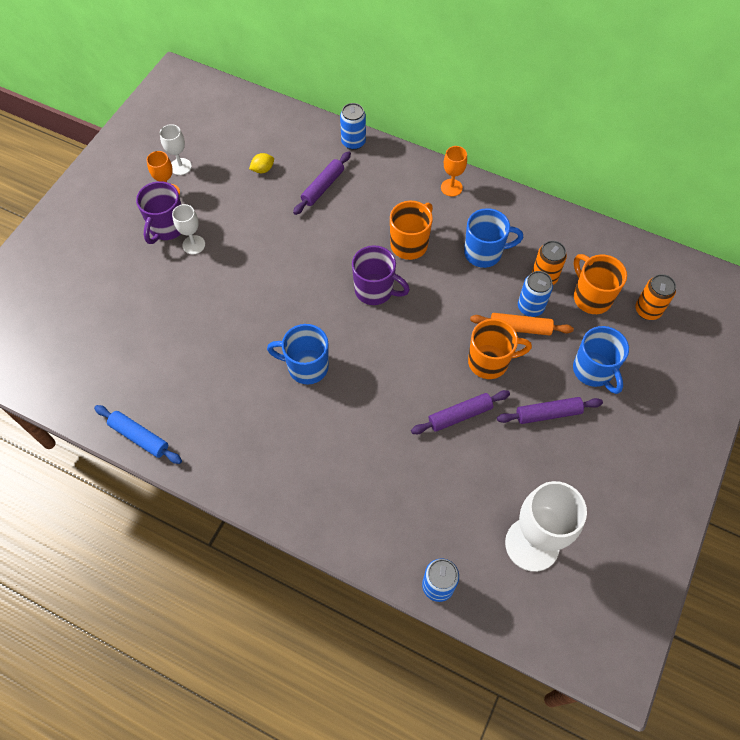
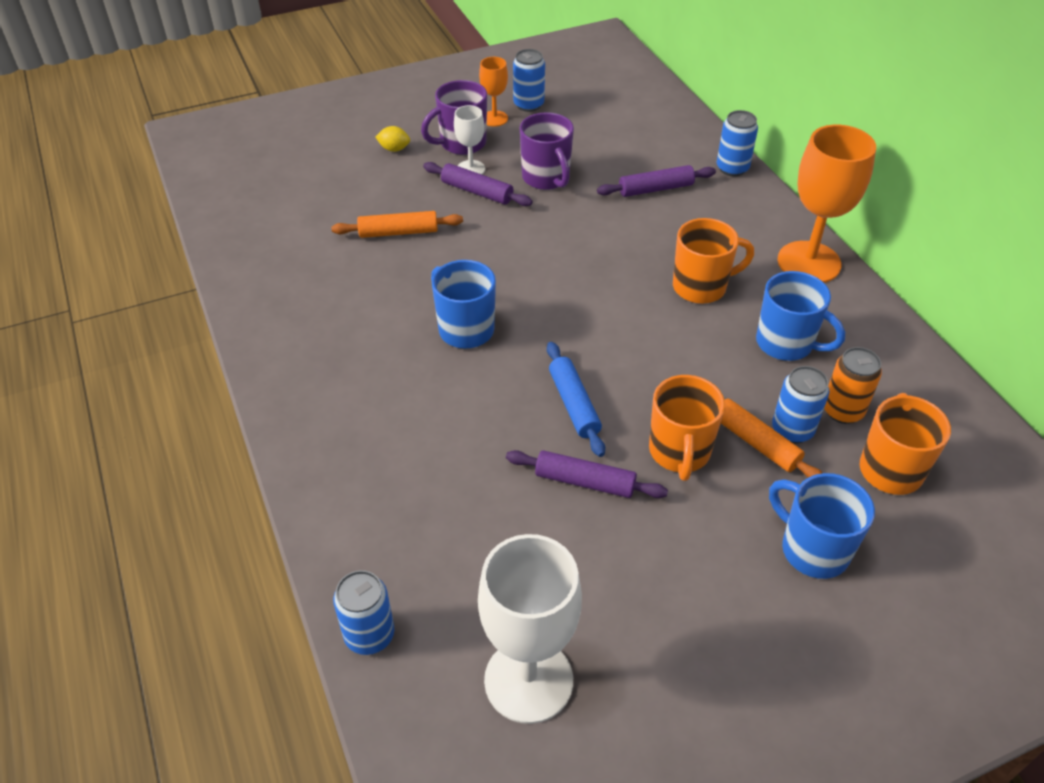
camera: 40 degrees right, 15 degrees down
(139, 437) = (244, 289): blue rolling pin -> blue rolling pin (574, 404)
(180, 166) = (528, 105): white goblet -> blue can
(196, 325) = (398, 232): none -> orange rolling pin
(263, 169) = (607, 145): yellow lemon -> yellow lemon (394, 149)
(375, 290) = (614, 306): purple mug -> purple mug (546, 178)
(451, 187) = (809, 262): orange goblet -> orange goblet, size x1.98
(489, 362) = (679, 452): orange mug -> orange mug turned 60 degrees clockwise
(548, 414) = (700, 554): purple rolling pin -> purple rolling pin (477, 192)
(593, 371) = (812, 549): blue mug -> blue mug turned 120 degrees clockwise
(647, 310) = (964, 532): orange can -> none

